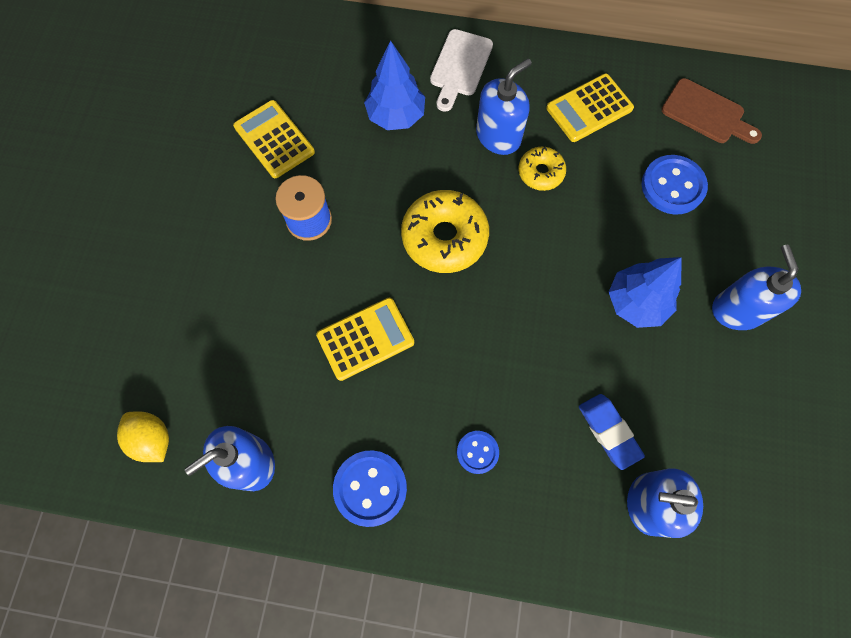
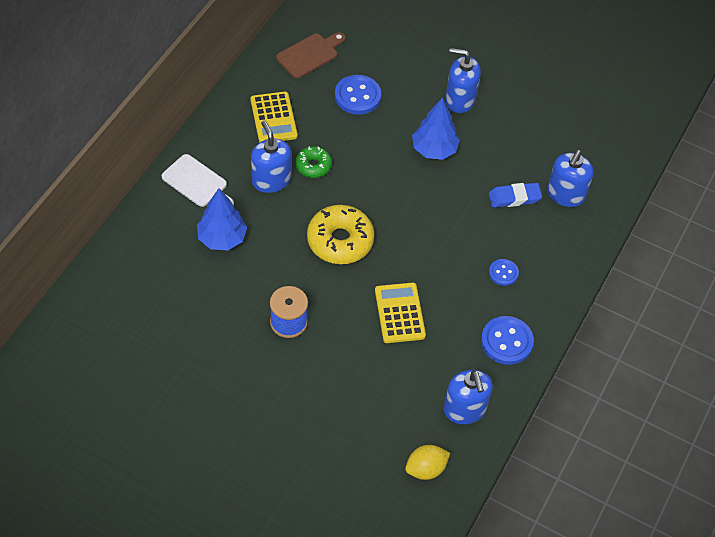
camera: 75 degrees left, 15 degrees down
(274, 140) = (204, 326): yellow calculator -> none
(540, 172) = (313, 166): yellow donut -> green donut

